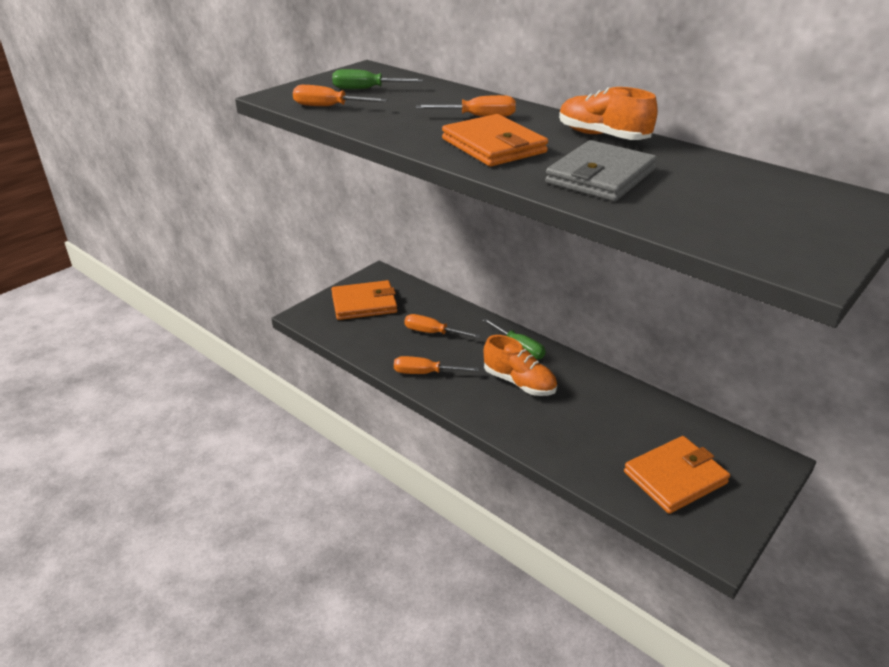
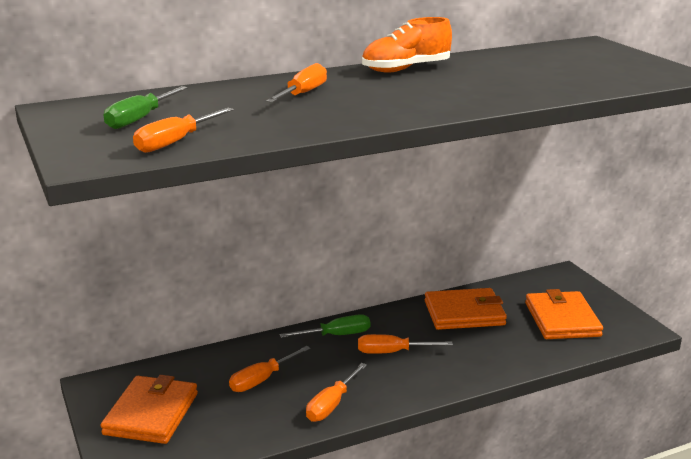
camera: 65 degrees left, 10 degrees down
(493, 146) = (388, 101): orange wallet -> orange wallet (464, 313)
(519, 382) = (391, 352): orange shoe -> orange screwdriver
(600, 176) = (493, 85): grey wallet -> none

